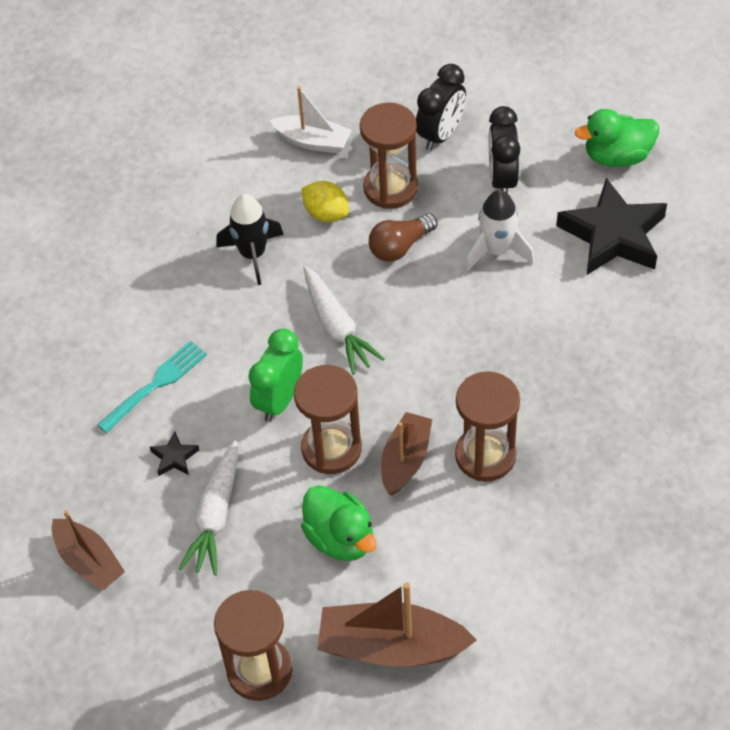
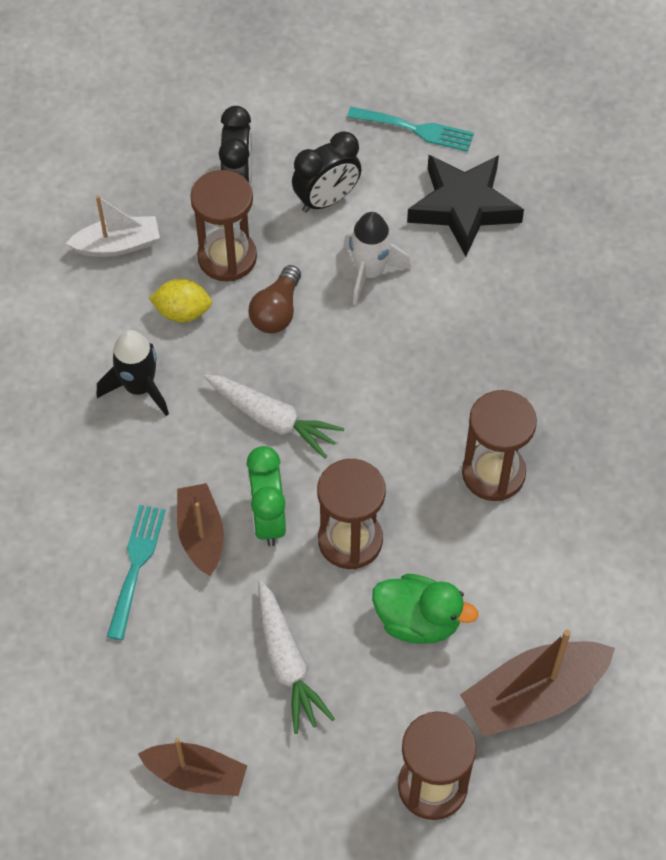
camera: 35 degrees left, 5 degrees up
(174, 457) = (206, 628): black star -> none
(405, 460) = (425, 515): brown boat -> brown boat (201, 535)
(502, 179) = (326, 200): black clock -> black clock turned 90 degrees counterclockwise
(617, 156) = (416, 129): green duck -> turquoise fork

